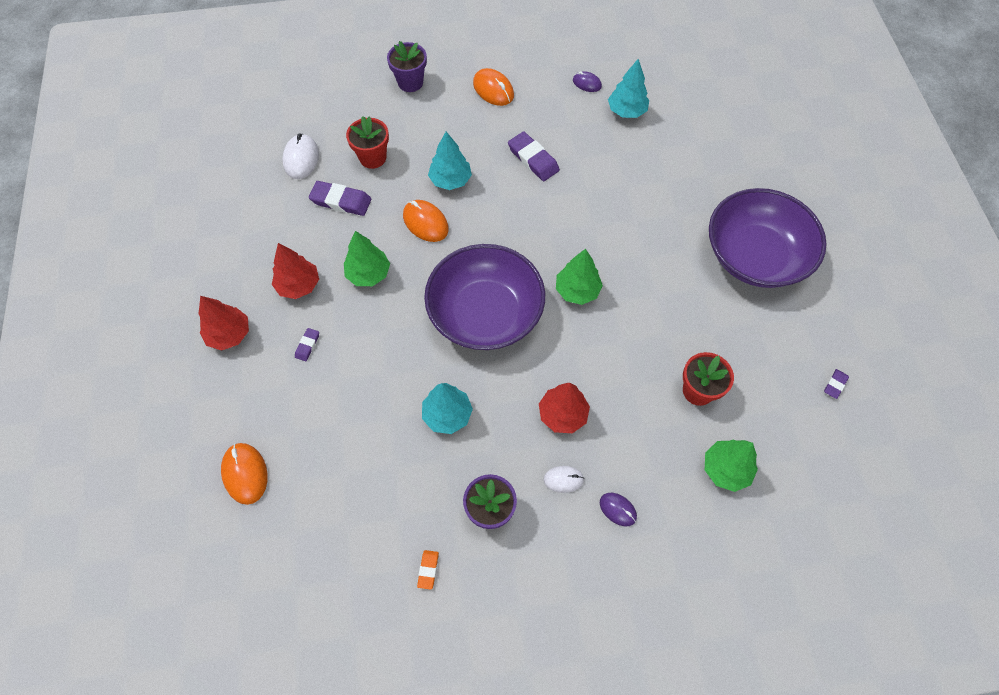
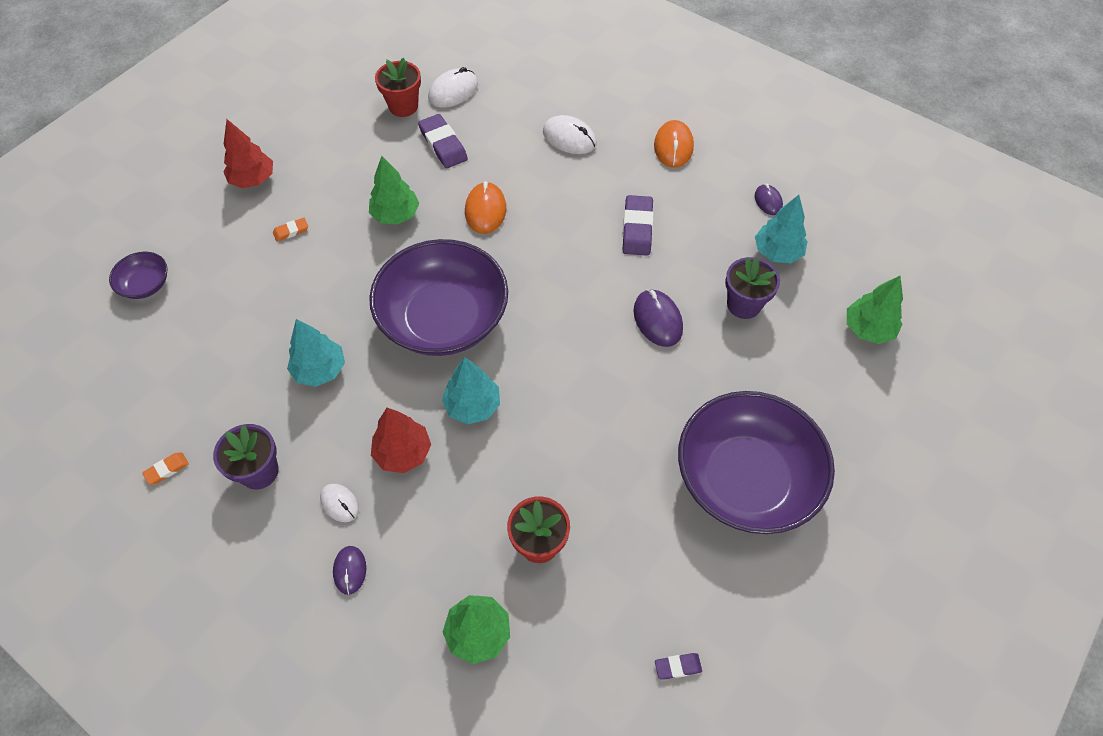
camera: 45 degrees right, 5 degrees down
(245, 474) = (146, 284): orange mouse -> purple bowl
(298, 285) = (338, 183): red tree -> none
(307, 345) = (291, 231): purple eraser -> orange eraser
(373, 158) = (507, 130): red flower pot -> red flower pot (403, 106)
(410, 82) = (609, 92): purple flower pot -> purple flower pot (744, 304)
(421, 132) = (569, 138): none -> white mouse
(450, 180) = (546, 193): turquoise tree -> turquoise tree (472, 405)
(577, 290) = (540, 365): green tree -> green tree (868, 329)
(609, 206) = (657, 320): none -> purple mouse

